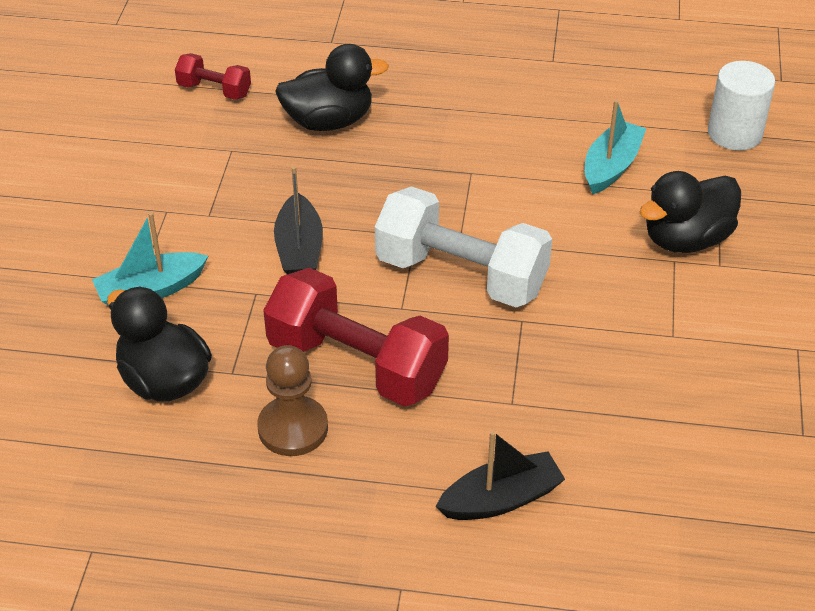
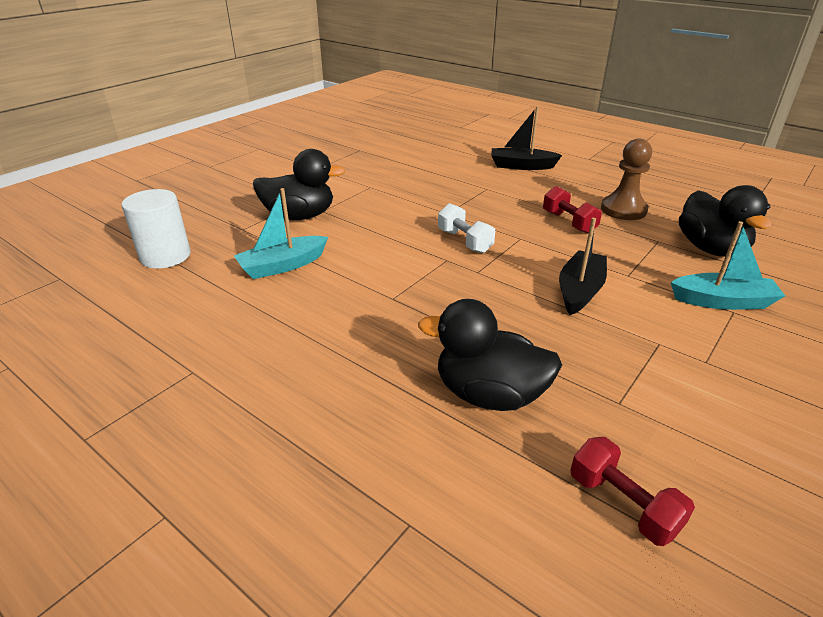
camera: 150 degrees left, 10 degrees down
(357, 364) = (568, 222): red dumbbell -> red dumbbell, size x0.49
(461, 275) = (464, 241): white dumbbell -> white dumbbell, size x0.49

